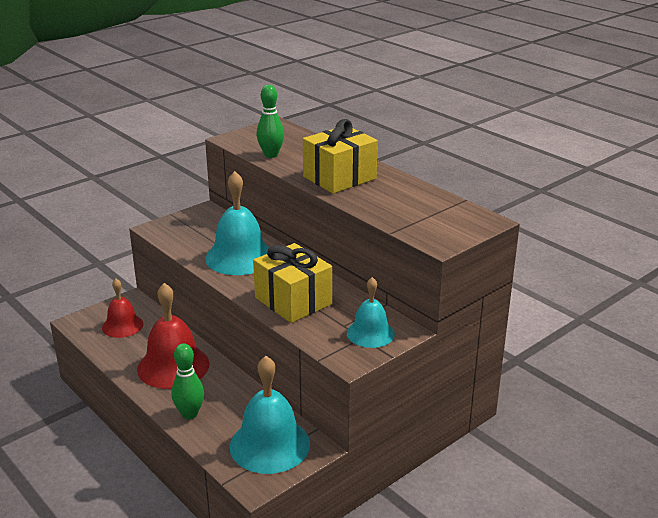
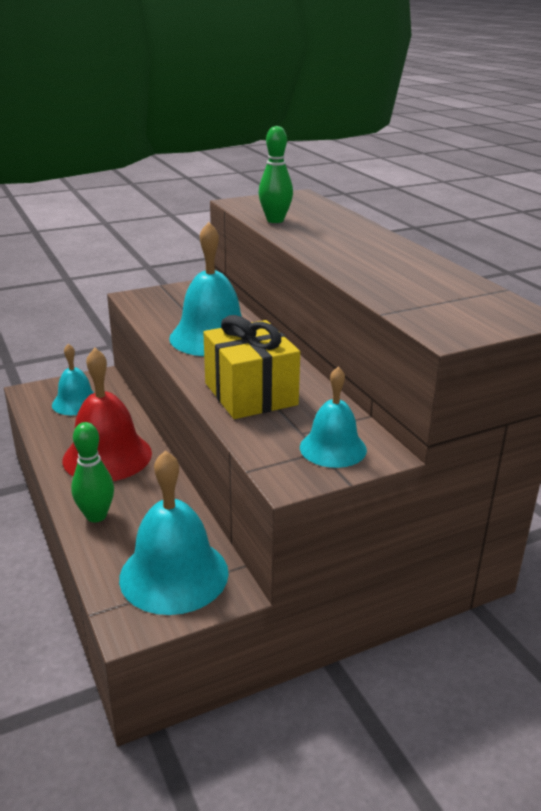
camera: 15 degrees right, 0 degrees up
(122, 325) = (76, 403): red bell -> turquoise bell
(339, 178) = (346, 249): yellow gift -> none

